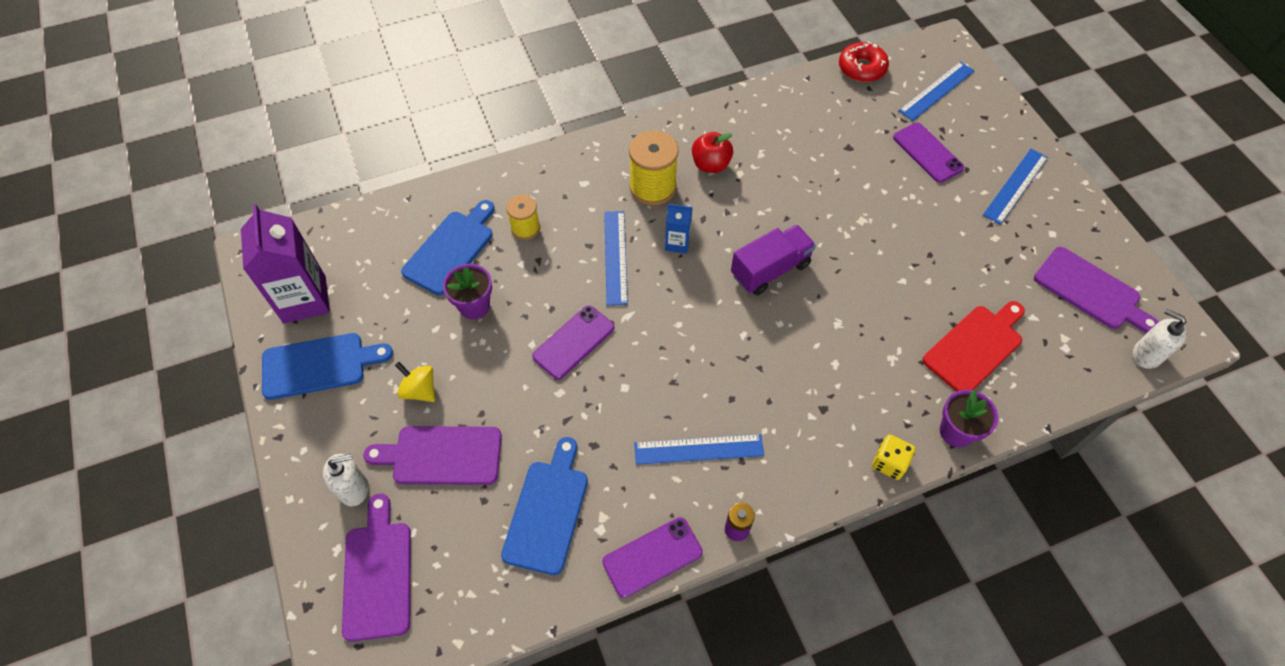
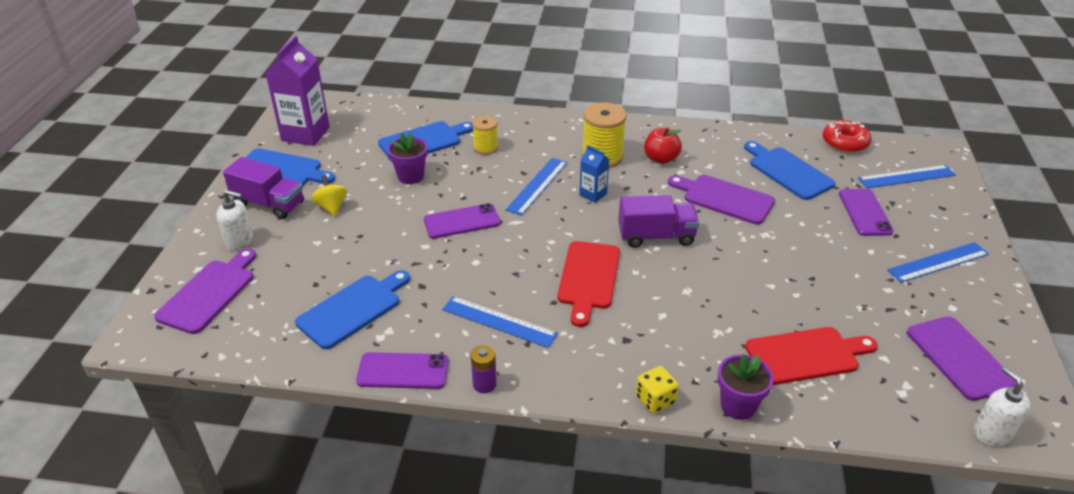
camera: 30 degrees right, 20 degrees down
(344, 421) = (269, 204): none -> purple truck
(442, 455) = (312, 247): purple cutting board -> purple cutting board (724, 198)
(743, 353) = (588, 278): none -> red cutting board
(835, 129) = (788, 171): none -> blue cutting board

